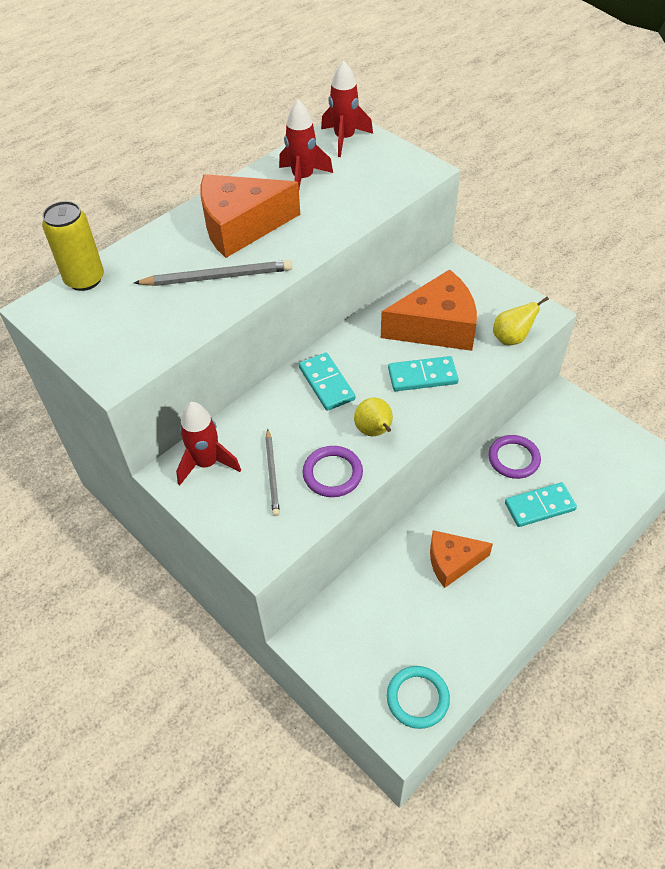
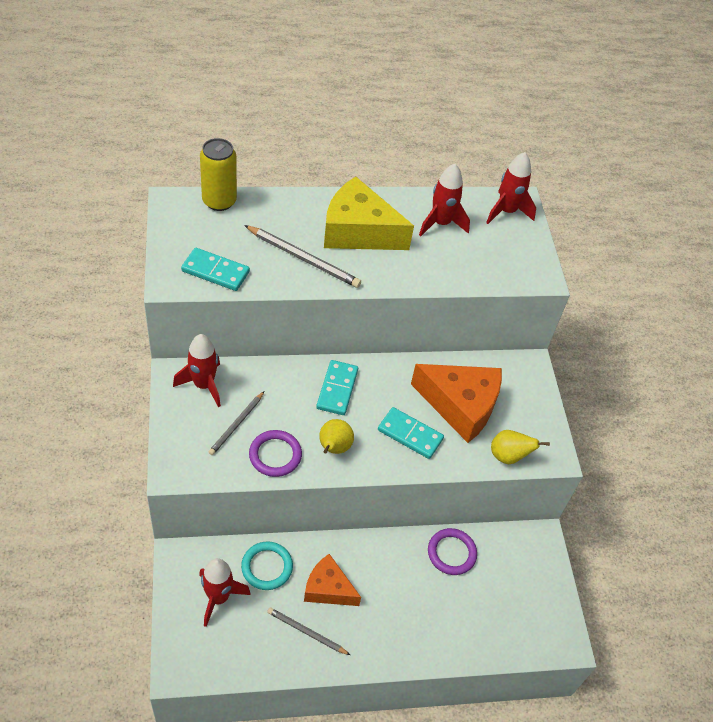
camera: 30 degrees right, 0 degrees up
(241, 226) = (358, 231): orange cheese -> yellow cheese
(373, 644) = (218, 598): none -> red rocket
(417, 698) = (210, 657): turquoise ring -> turquoise ring (267, 567)
(472, 610) = (306, 632): none -> grey pencil
(539, 506) = (433, 602): turquoise domino -> turquoise domino (215, 271)

